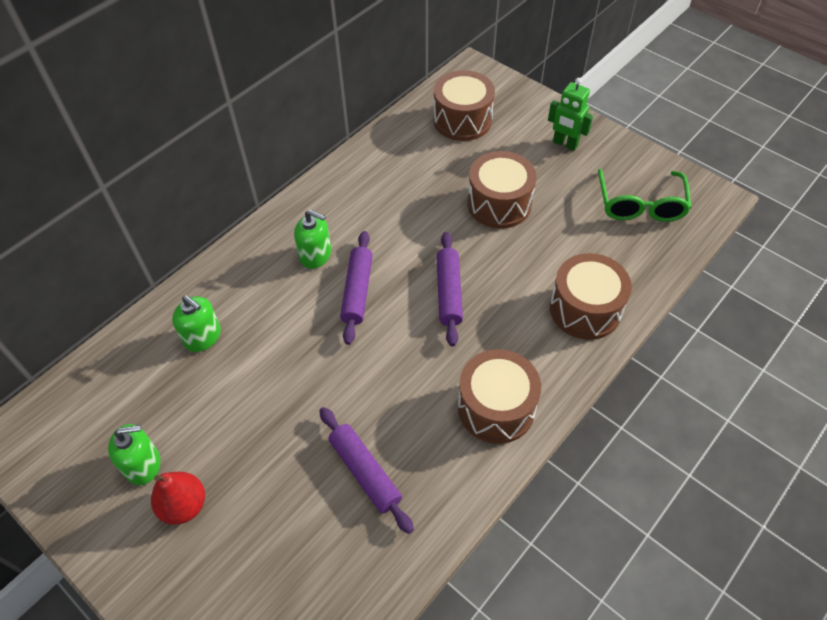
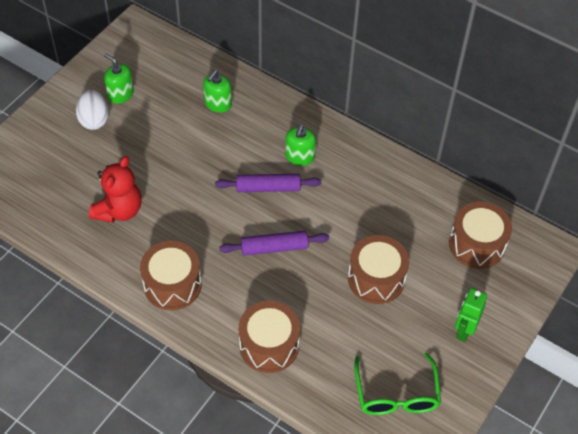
camera: 80 degrees right, 0 degrees up
(143, 465) = (120, 94): green soap dispenser -> green soap dispenser turned 150 degrees clockwise
(184, 505) = (94, 120): red pear -> white egg
(365, 472) = (119, 210): purple rolling pin -> red teddy bear
(640, 204) = (396, 394): green glasses -> green glasses turned 90 degrees counterclockwise

